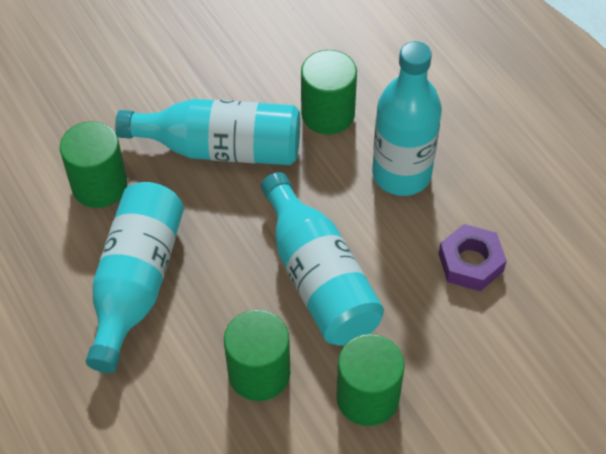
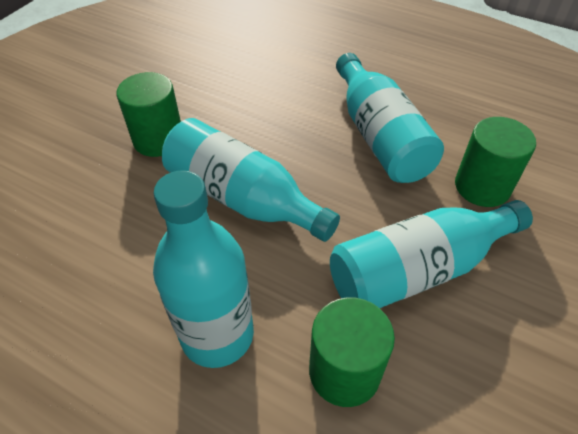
camera: 150 degrees right, 5 degrees down
(259, 373) = (246, 122): green cylinder -> none
(470, 263) = (106, 272): purple nut -> none

